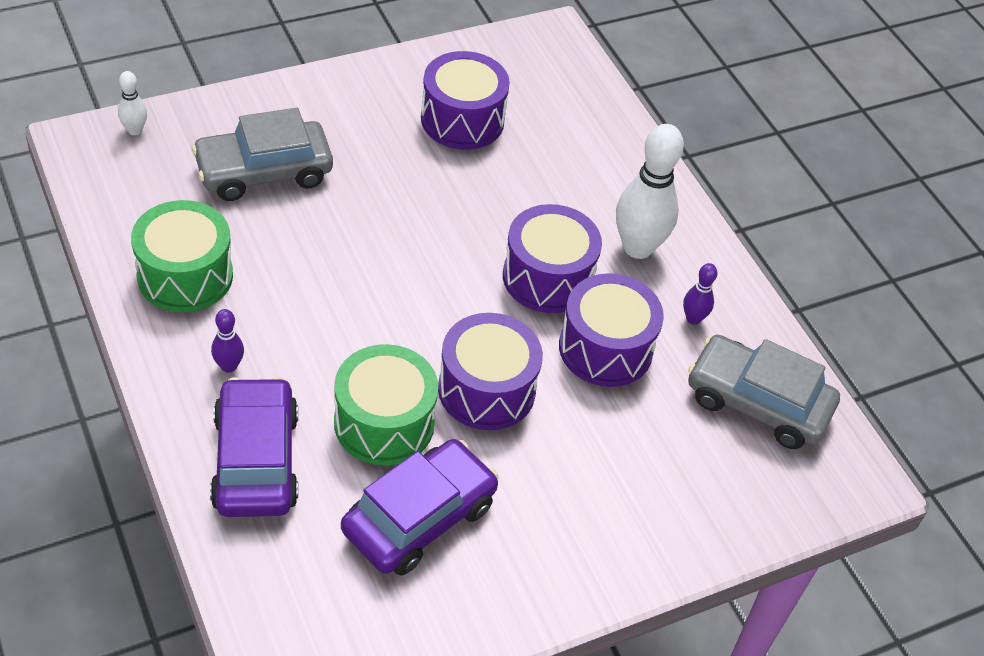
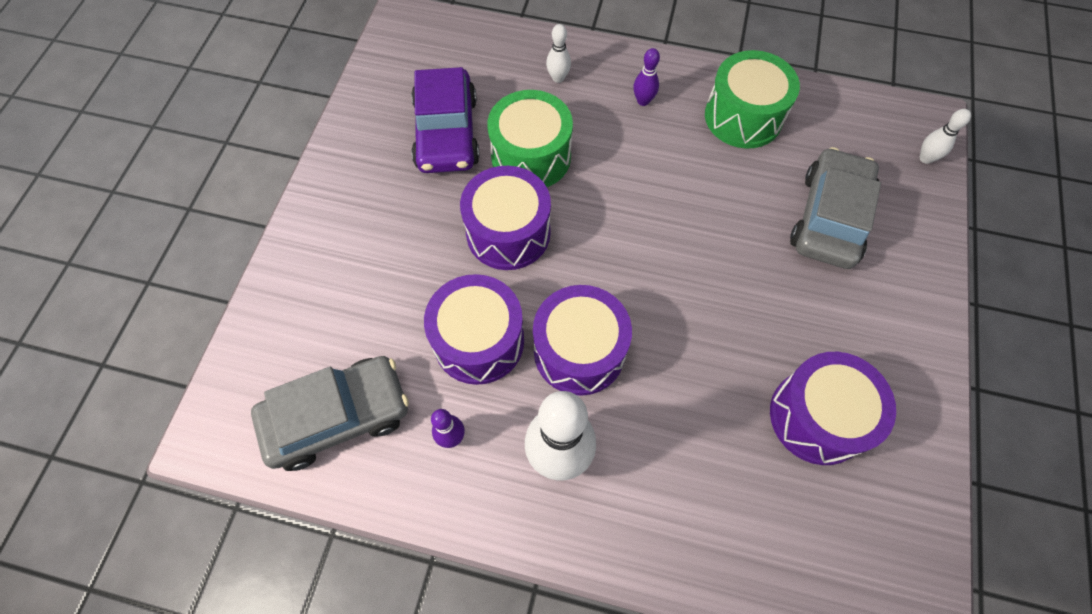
camera: 135 degrees right, 15 degrees up
(255, 460) = (558, 78): purple car -> white bowling pin

